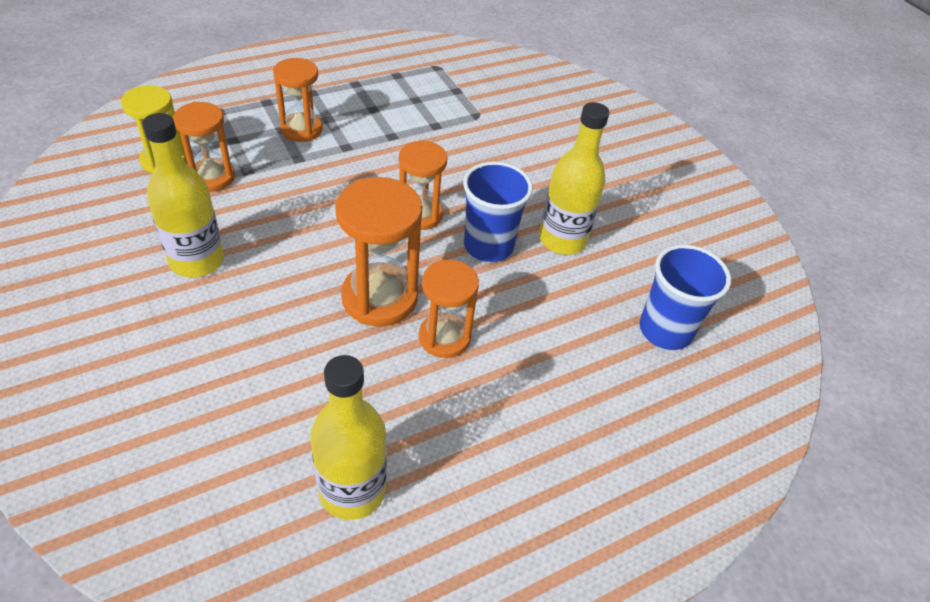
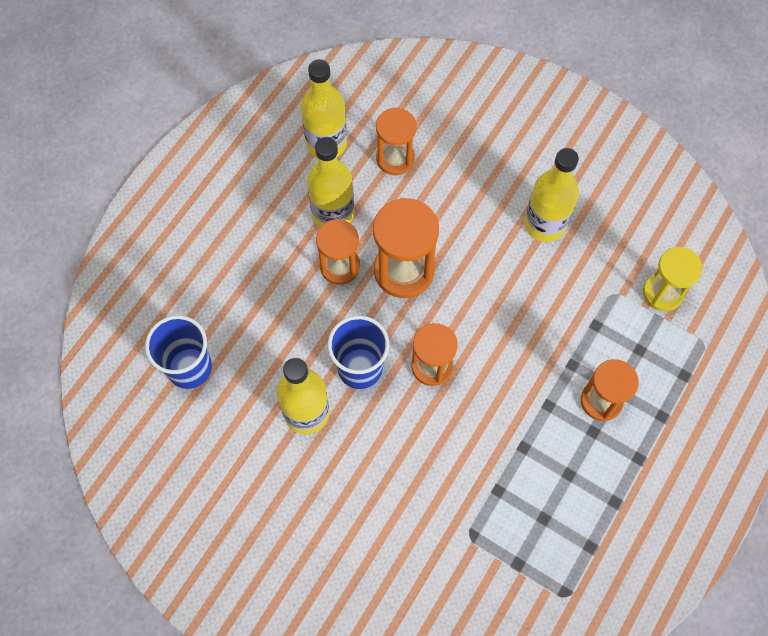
camera: 155 degrees right, 20 degrees up
(212, 177) = (612, 300): orange hourglass -> orange hourglass (395, 158)
(411, 395) = (333, 214): none -> yellow bottle

